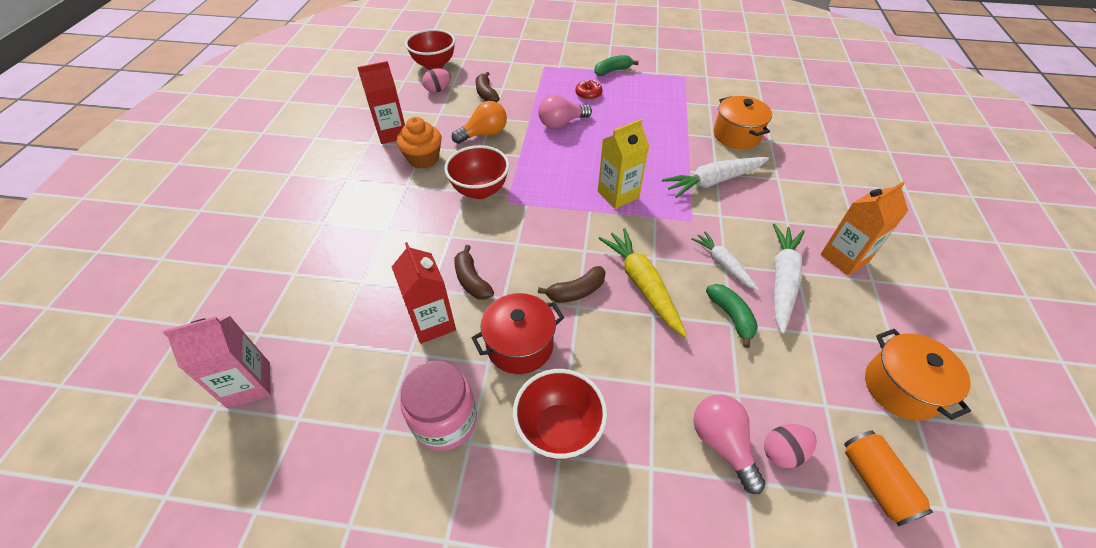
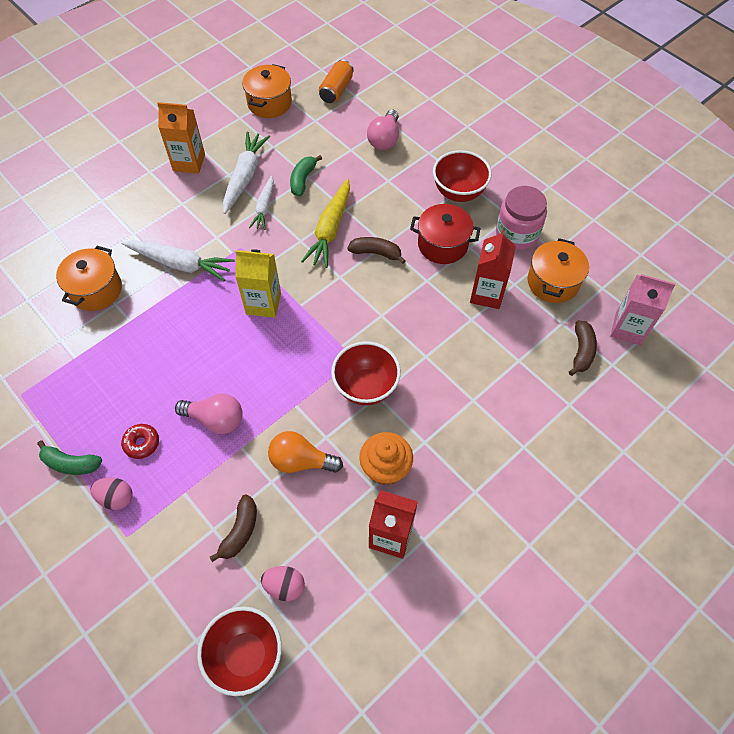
camera: 140 degrees left, 10 degrees up
(365, 384) = (553, 282): none -> orange pot
(472, 280) = (438, 307): brown banana -> brown banana (581, 351)
(782, 280) = (245, 176): white carrot -> white carrot turned 135 degrees clockwise
(782, 452) = (361, 120): pink egg -> pink egg (116, 498)

